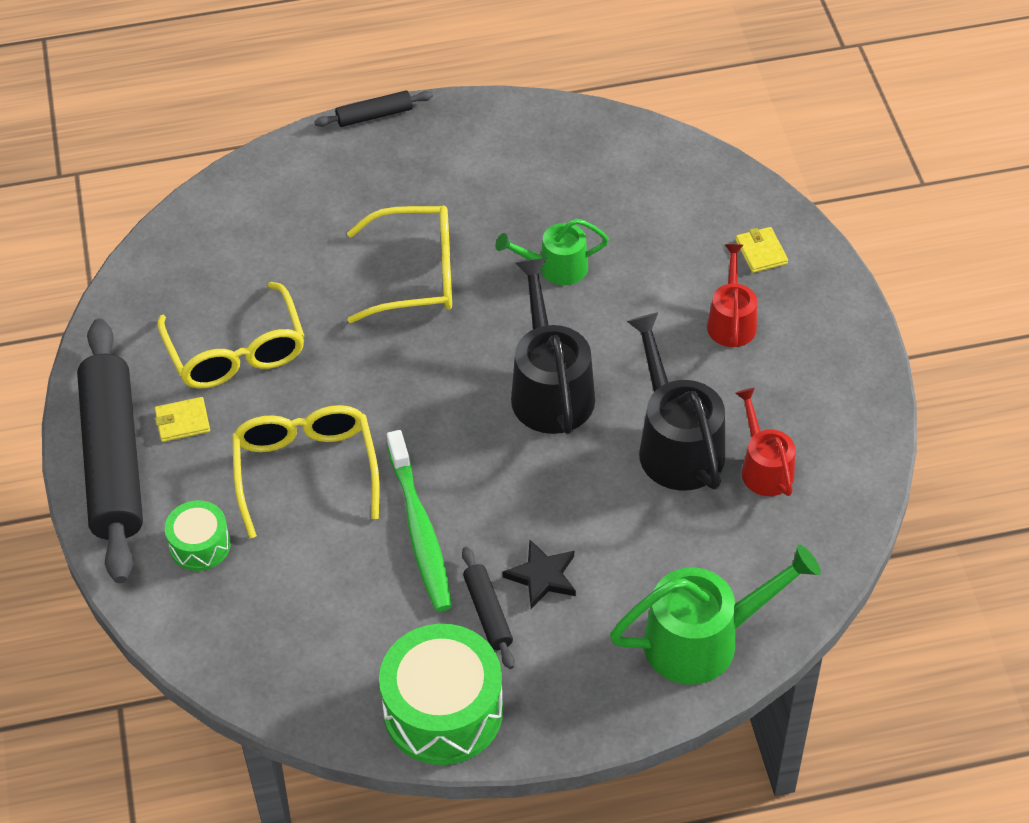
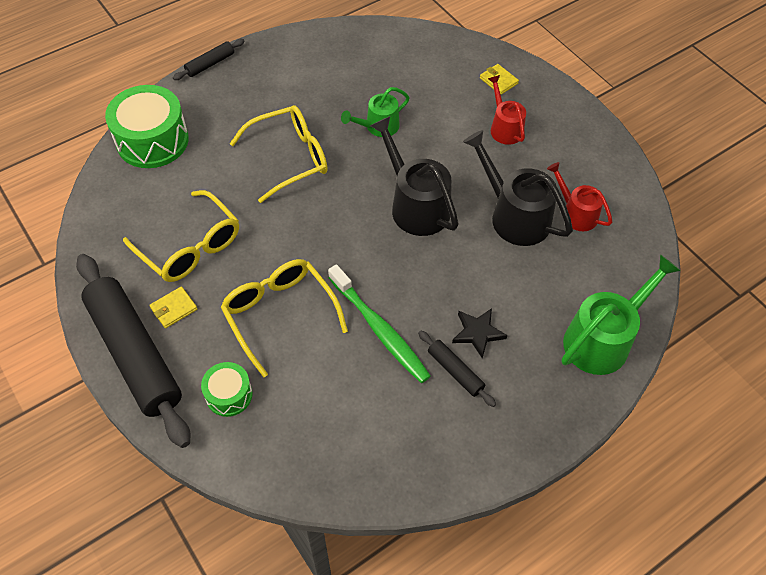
camera: 25 degrees left, 5 degrees up
(443, 711) = (462, 454): green drum -> green drum (152, 140)

